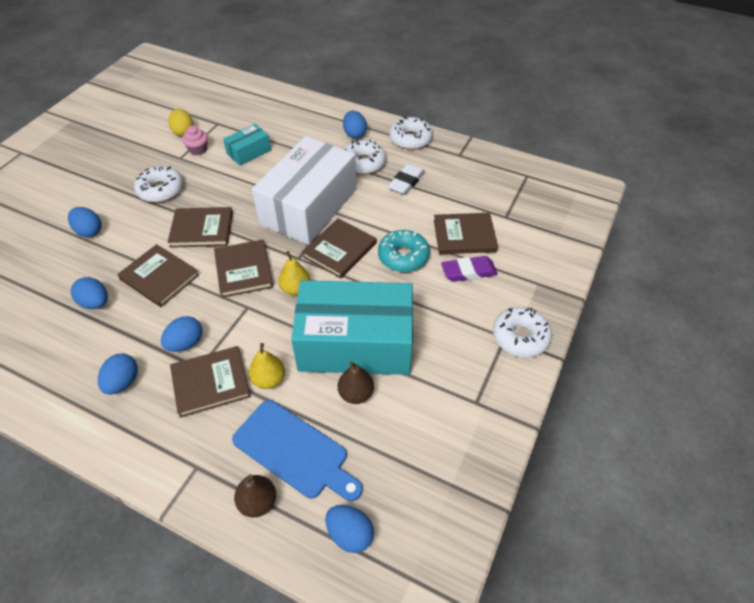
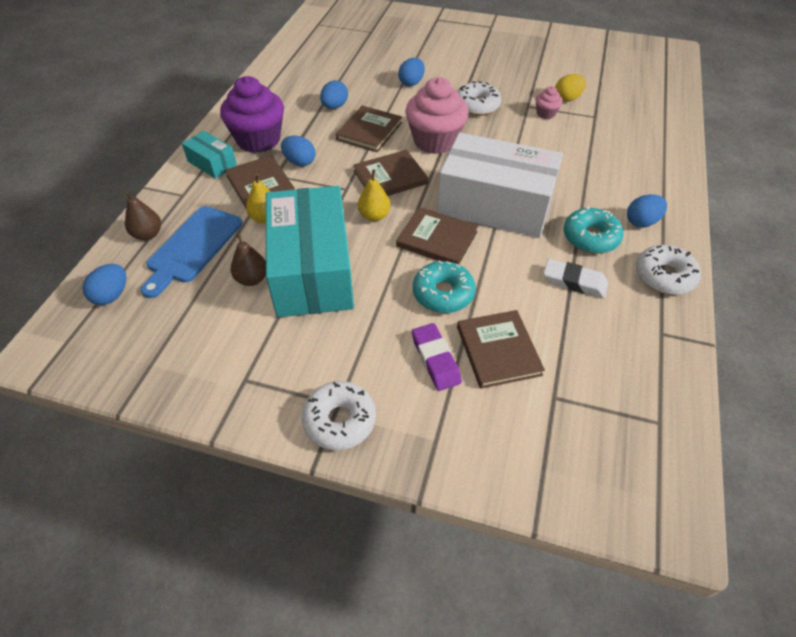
camera: 80 degrees right, 0 degrees up
(123, 382) = (258, 140): blue egg -> purple cupcake
(202, 229) = (435, 141): brown book -> pink cupcake
(249, 152) = (560, 146): turquoise box -> turquoise box (212, 163)
(363, 163) = (590, 237): white donut -> turquoise donut

